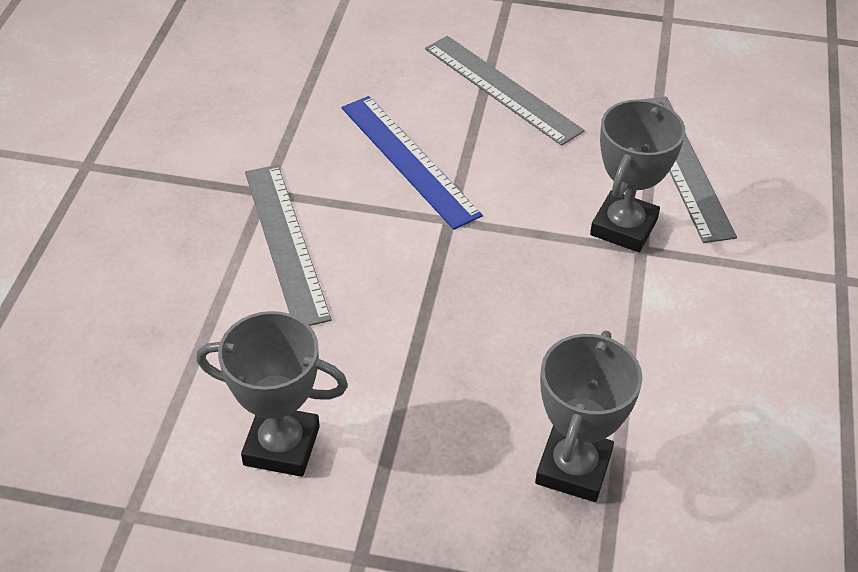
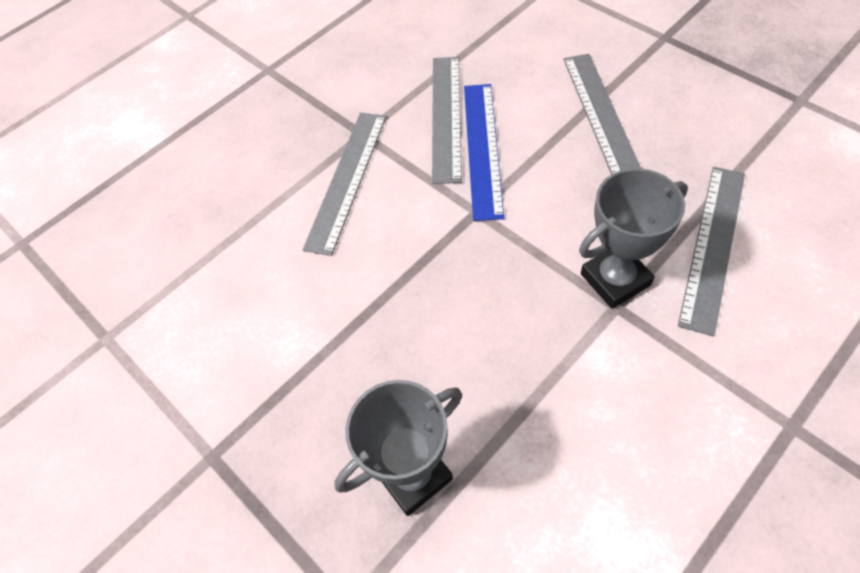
camera: 40 degrees right, 10 degrees up
(281, 446) = (228, 338): grey trophy -> none
(345, 143) = (446, 117): none -> grey ruler

